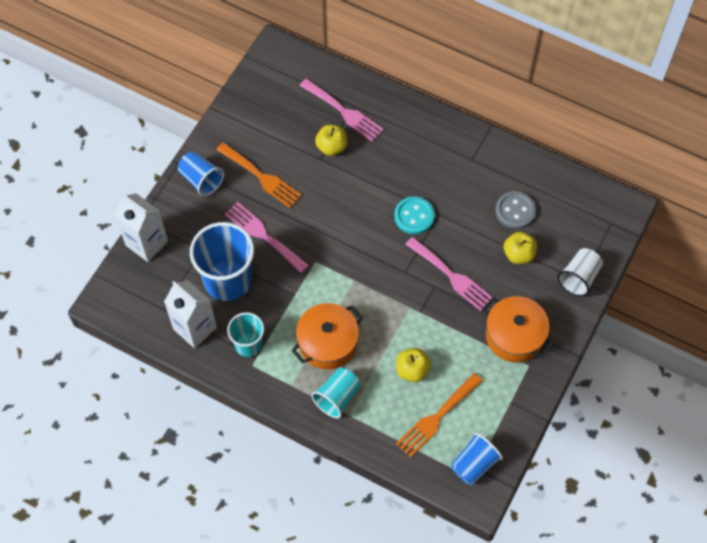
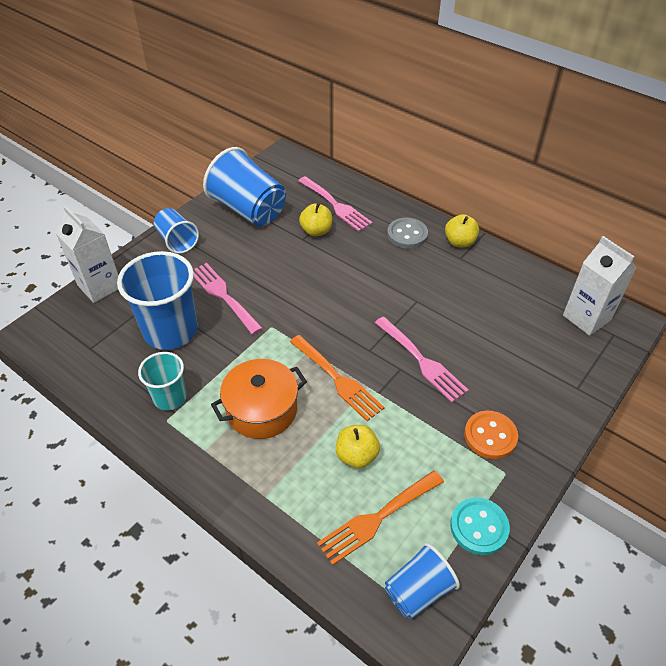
camera: 10 degrees right, 15 degrees down
(195, 328) = (116, 372): white carton -> white carton (586, 318)
(259, 130) = (248, 210): none -> blue cup
(261, 177) = (238, 246): orange fork -> orange fork (338, 379)
(337, 397) = (256, 473): turquoise cup -> none
(414, 216) = (389, 299): turquoise button -> turquoise button (479, 527)
(514, 336) = (490, 436): orange pot -> orange button
(515, 211) = (503, 309): grey button -> grey button (407, 234)
(518, 254) = (503, 350): yellow apple -> yellow apple (459, 242)
(579, 278) = (574, 384): white cup -> none

